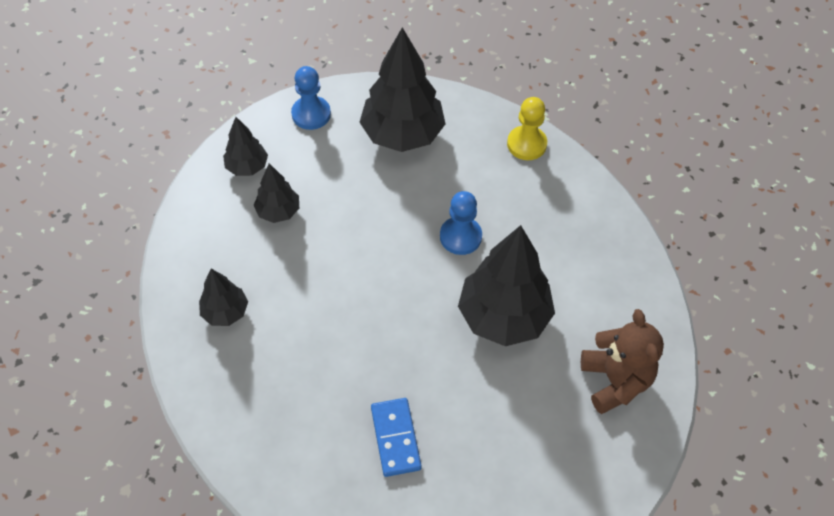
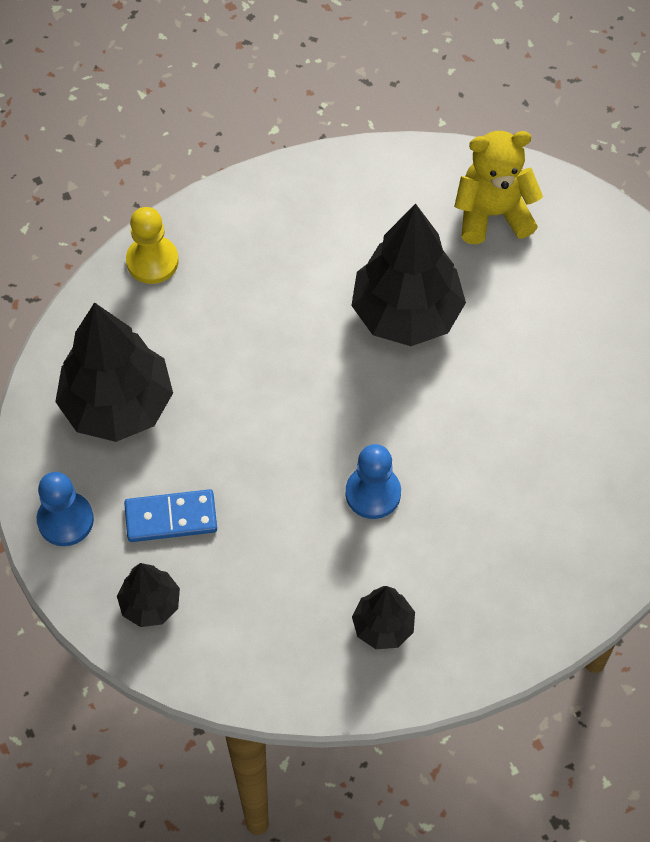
camera: 85 degrees left, 5 degrees up
(278, 211) = (231, 563): black tree -> none
(396, 438) = (558, 437): blue domino -> blue domino (171, 517)
(460, 237) = (289, 349): blue pawn -> blue pawn (373, 493)
(615, 381) = (493, 214): brown teddy bear -> yellow teddy bear

